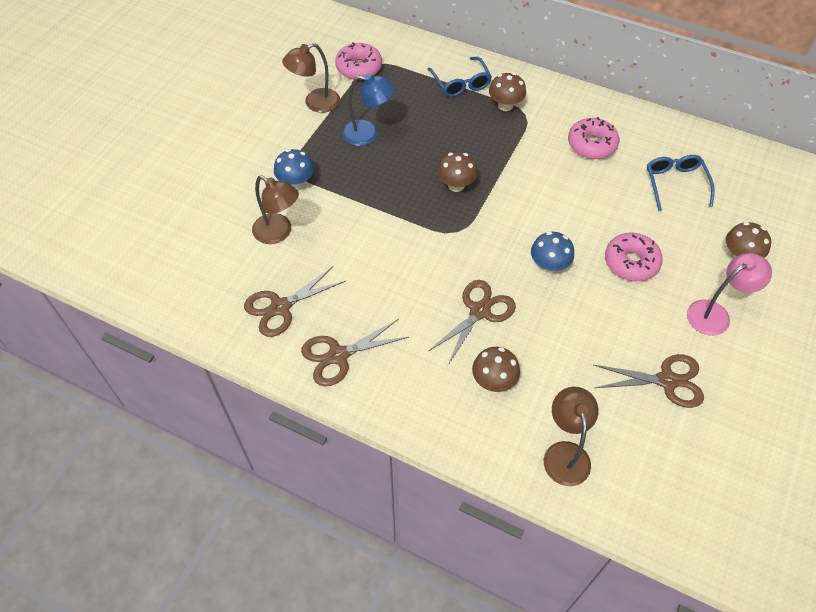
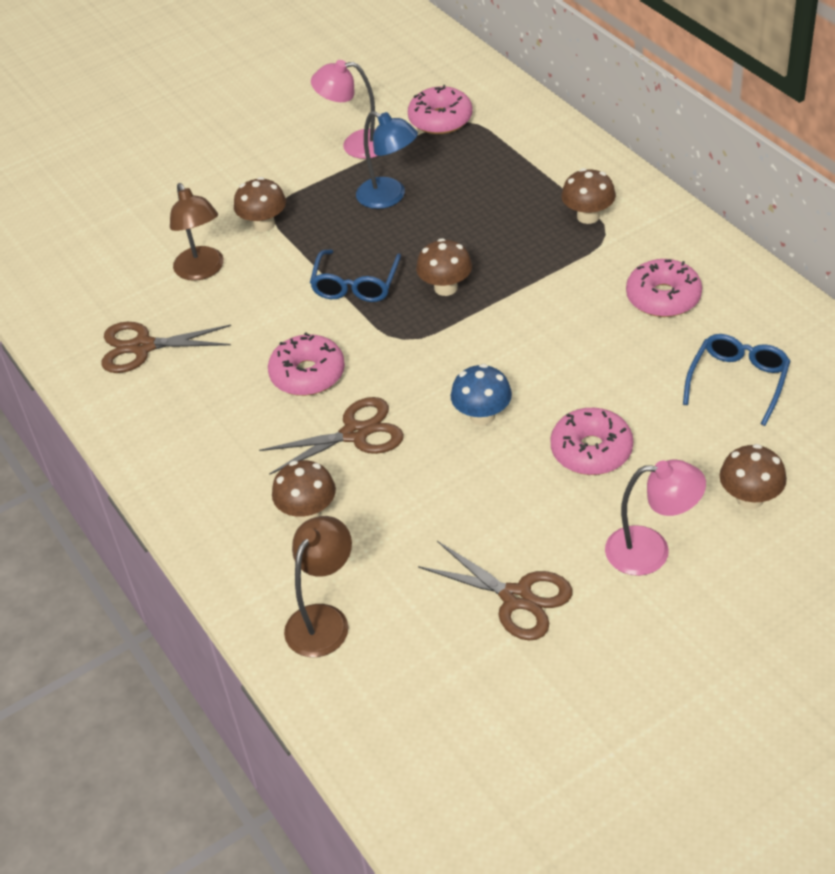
camera: 35 degrees right, 10 degrees down
(296, 183) = (264, 224): blue mushroom -> brown mushroom
(315, 103) = (356, 145): brown lamp -> pink lamp
(338, 356) = (162, 418): brown scissors -> none
(414, 281) = (307, 374): none -> pink donut
(461, 83) = (552, 174): blue glasses -> blue glasses (355, 285)

